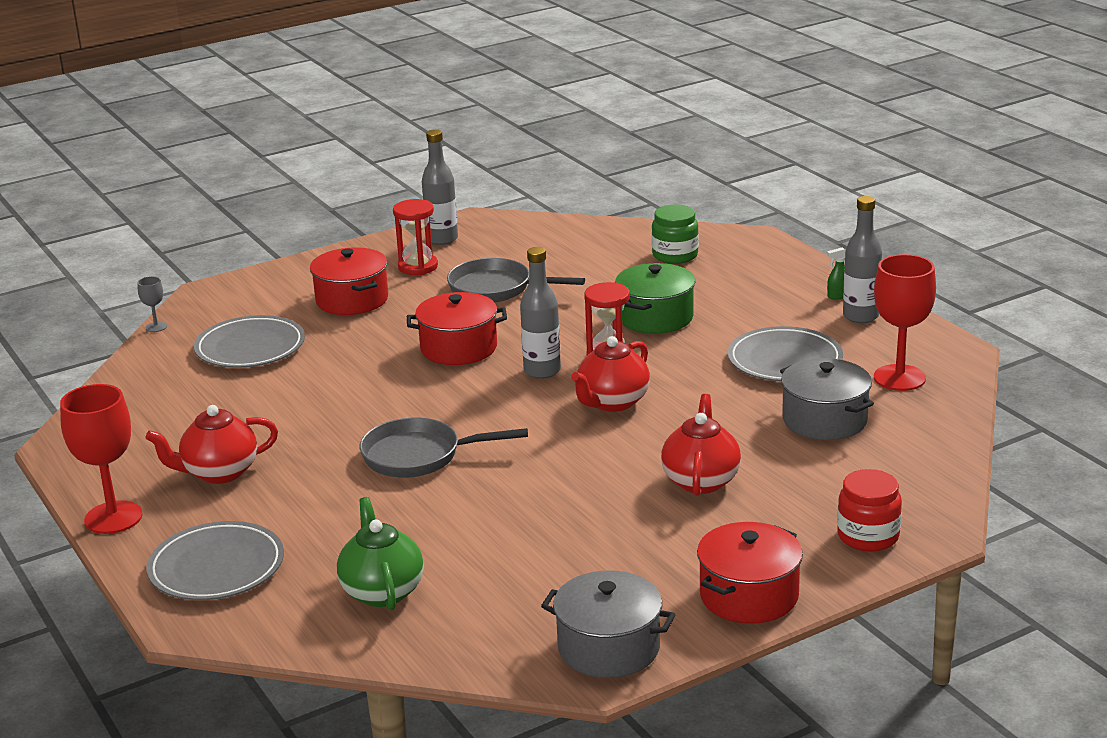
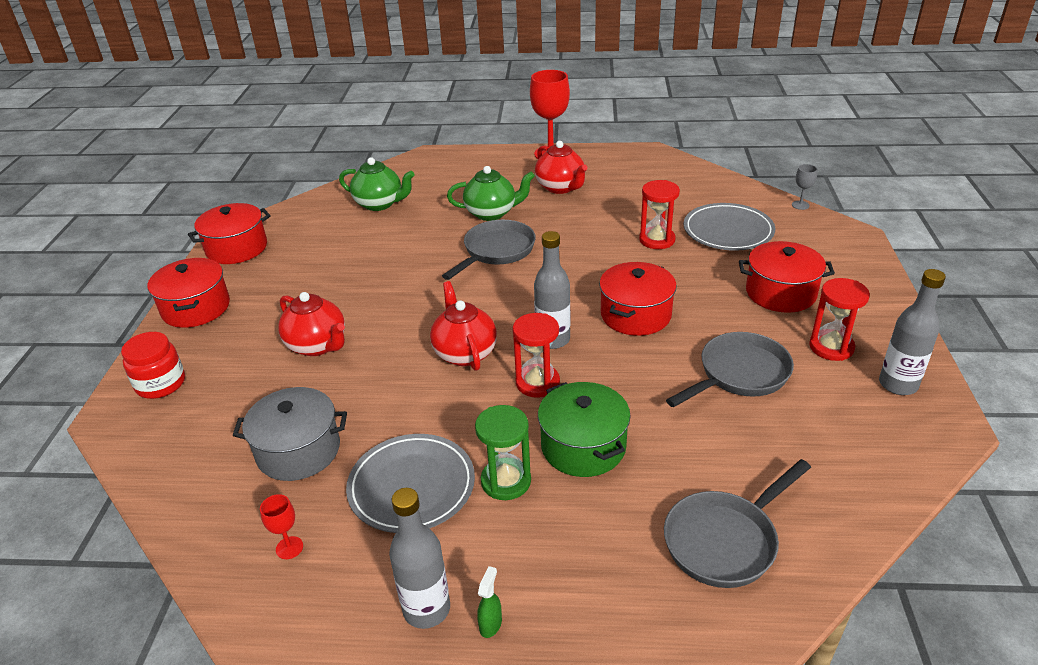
camera: 125 degrees right, 10 degrees up
(216, 567) = (465, 169): grey plate -> none
(219, 473) = (561, 187): red teapot -> red teapot turned 135 degrees clockwise
(304, 377) = (657, 240): none -> red hourglass
(331, 494) = (492, 213): none -> green teapot
(609, 648) = (236, 248): grey pot -> red pot
(675, 255) = (725, 541): green jar -> grey pan
(728, 331) = (506, 481): none -> green hourglass
(899, 378) = (289, 548): red goblet -> red goblet, size x0.45

